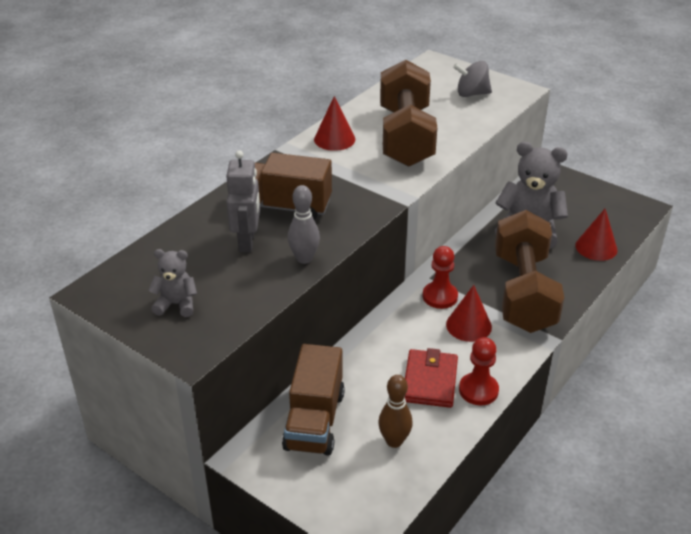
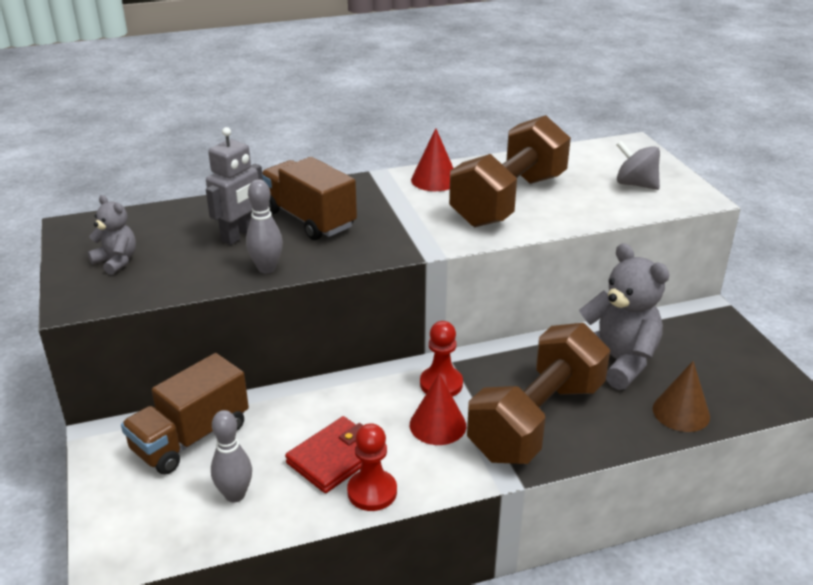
camera: 35 degrees right, 5 degrees down
(394, 441) = (235, 495): brown bowling pin -> grey bowling pin
(596, 247) = (681, 412): red cone -> brown cone

